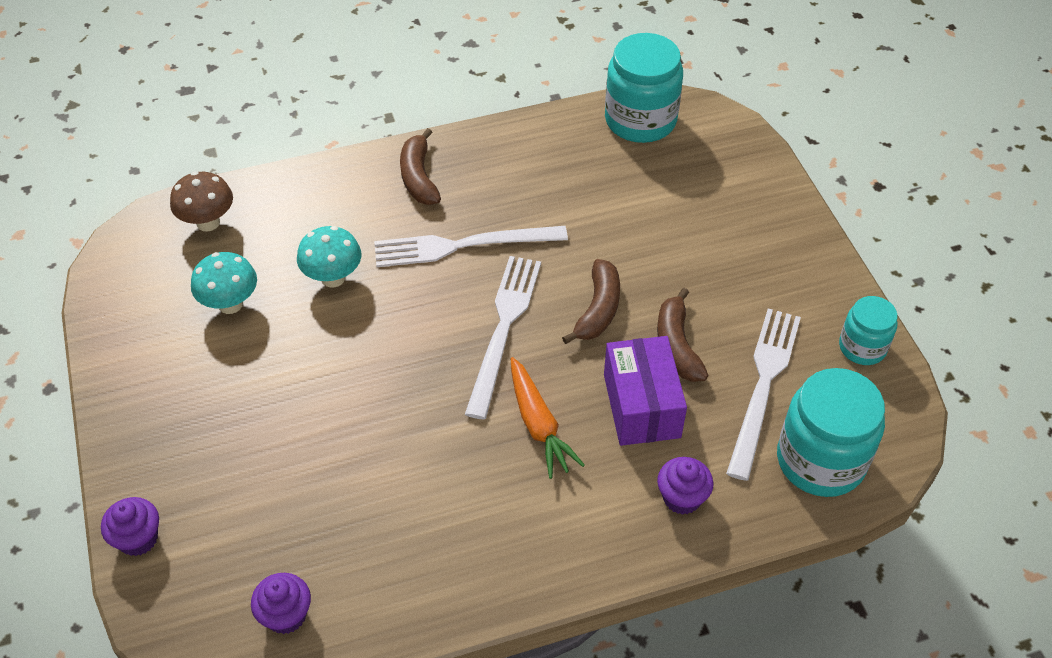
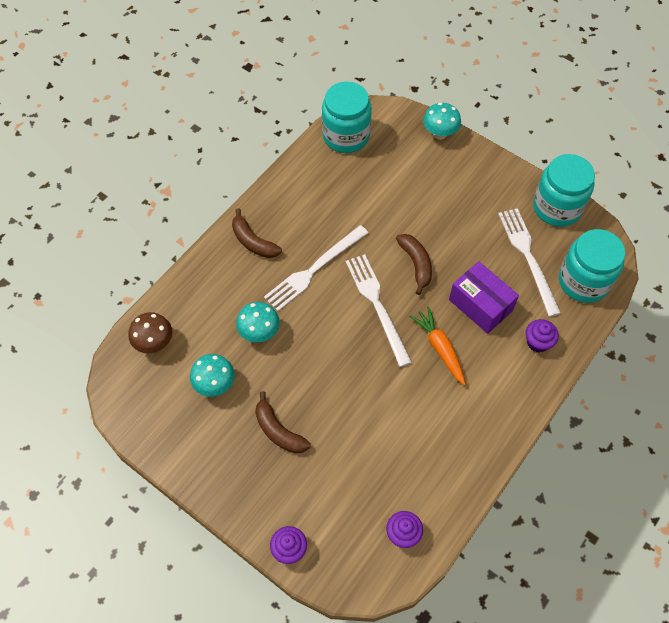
camera: 35 degrees left, 10 degrees up
(539, 424) = (439, 348): orange carrot -> orange carrot turned 150 degrees counterclockwise
(677, 345) = (470, 260): brown banana -> brown banana (278, 431)
(769, 177) = (439, 134): none -> turquoise mushroom
(862, 347) = (557, 207): turquoise jar -> turquoise jar, size x1.74

